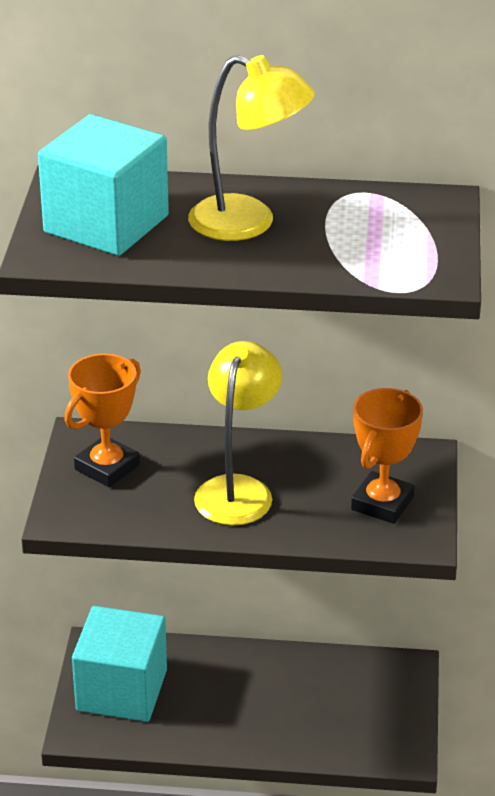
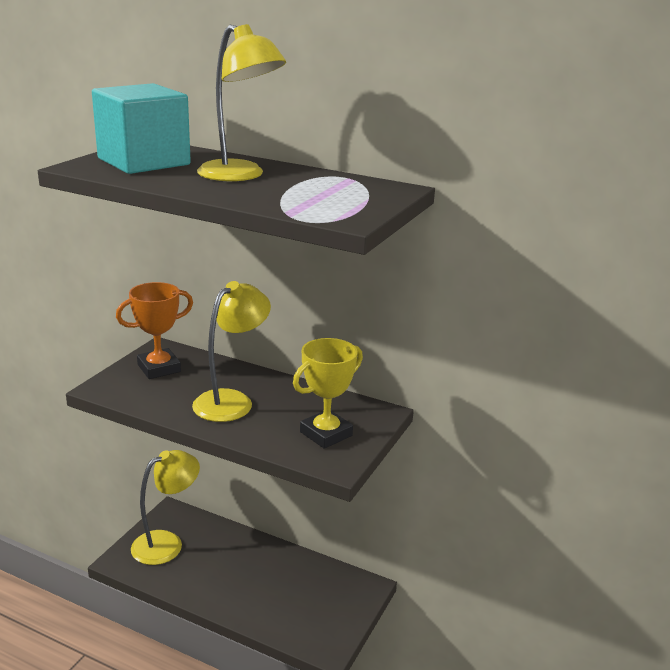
camera: 20 degrees right, 10 degrees down
(121, 690) = (166, 543): turquoise cube -> yellow lamp
(382, 503) = (326, 434): orange trophy -> yellow trophy

